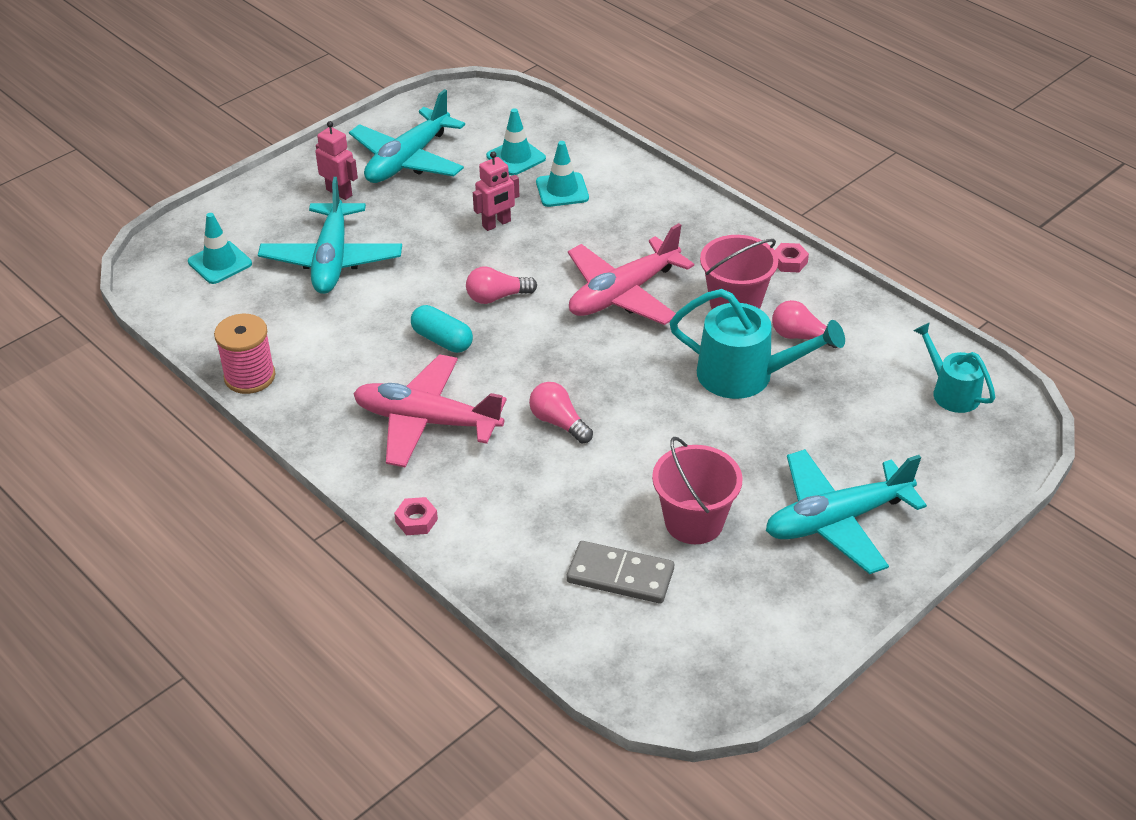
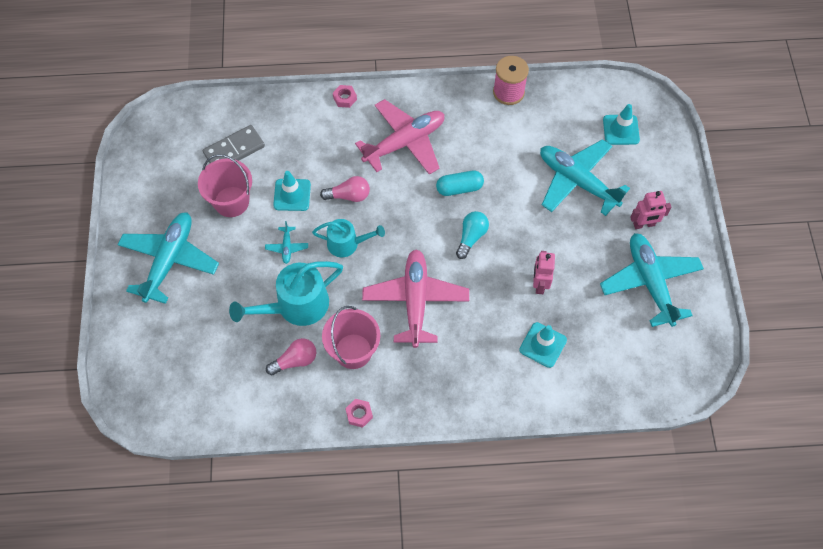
camera: 130 degrees right, 20 degrees up
(497, 297) = (471, 237): pink light bulb -> turquoise light bulb
(516, 157) = (602, 345): turquoise traffic cone -> turquoise traffic cone (292, 195)
(688, 430) = (287, 247): none -> turquoise plane
(951, 392) = (183, 396): turquoise watering can -> turquoise watering can (347, 244)

